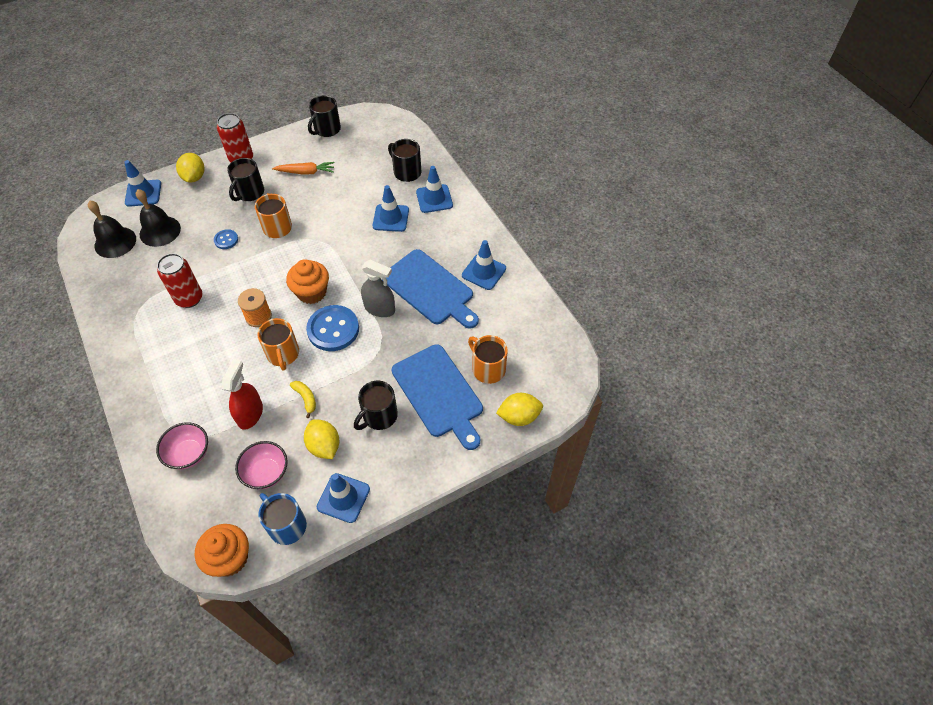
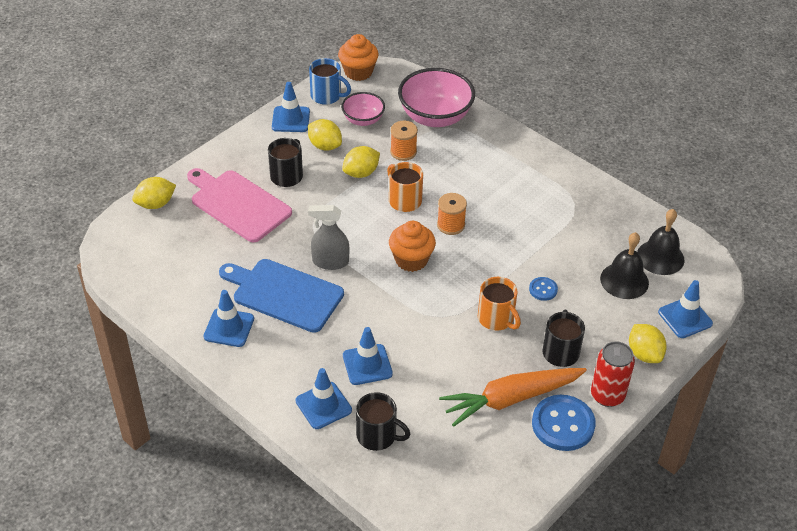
camera: 160 degrees right, 10 degrees down
(189, 298) = (533, 224): red can -> none
(189, 454) = (435, 117): pink bowl -> pink bowl, size x1.76
(250, 414) = (403, 152): red spray bottle -> orange spool
(305, 398) = (361, 173): yellow banana -> yellow lemon
(306, 172) = (510, 399): orange carrot -> orange carrot, size x1.79
(326, 129) = (526, 475): black mug -> none
(333, 329) = (368, 232): blue button -> blue button (563, 424)
(439, 393) = (238, 204): blue cutting board -> pink cutting board
(487, 369) = (196, 234): orange mug -> none

